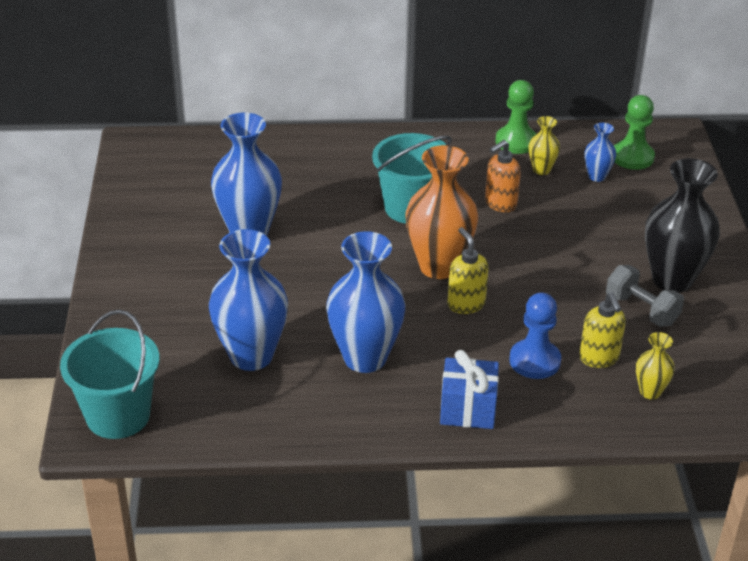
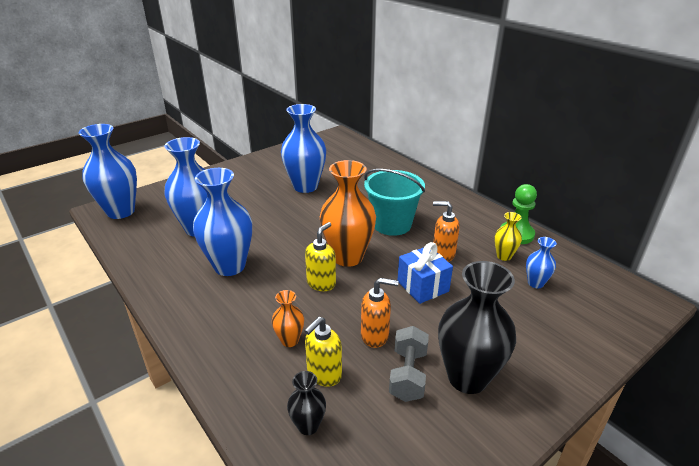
camera: 55 degrees right, 5 degrees down
(118, 416) = (121, 211): turquoise bucket -> blue vase
(468, 409) = (210, 329): blue gift -> blue gift (422, 286)
(534, 361) = (289, 340): blue pawn -> orange vase
(577, 305) = (375, 336): none -> orange soap dispenser
(632, 157) = (585, 291): green pawn -> none
(650, 392) = (308, 426): yellow vase -> black vase

